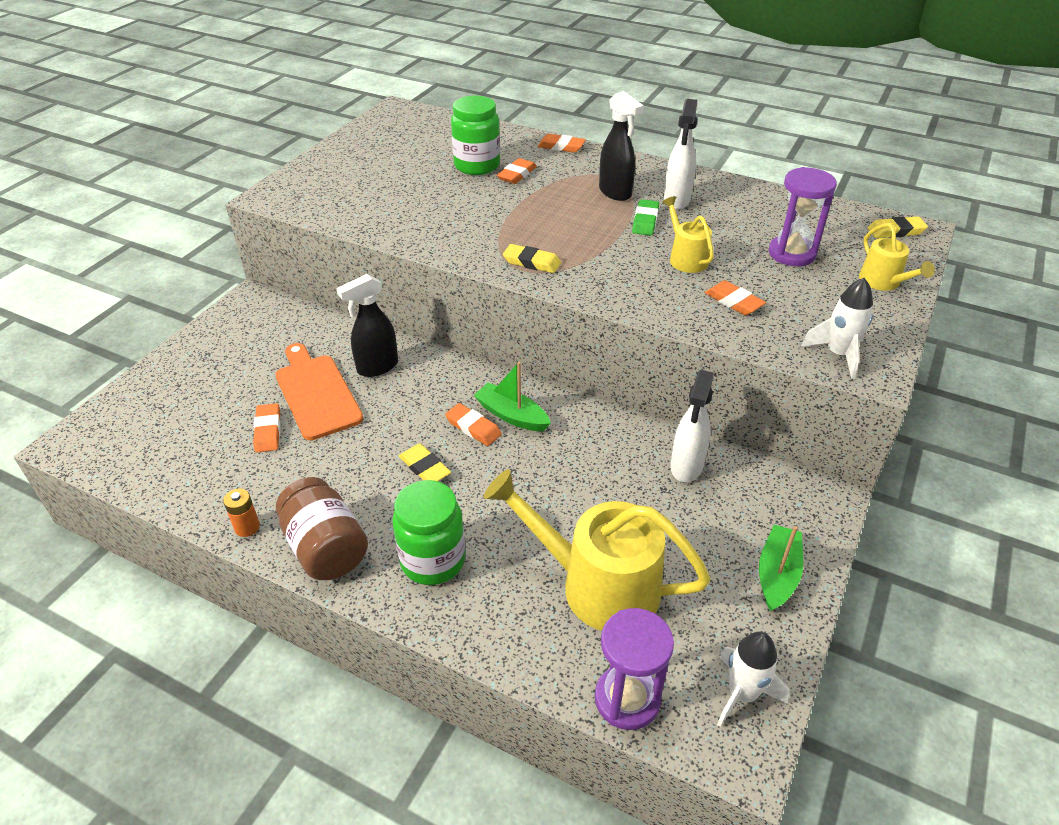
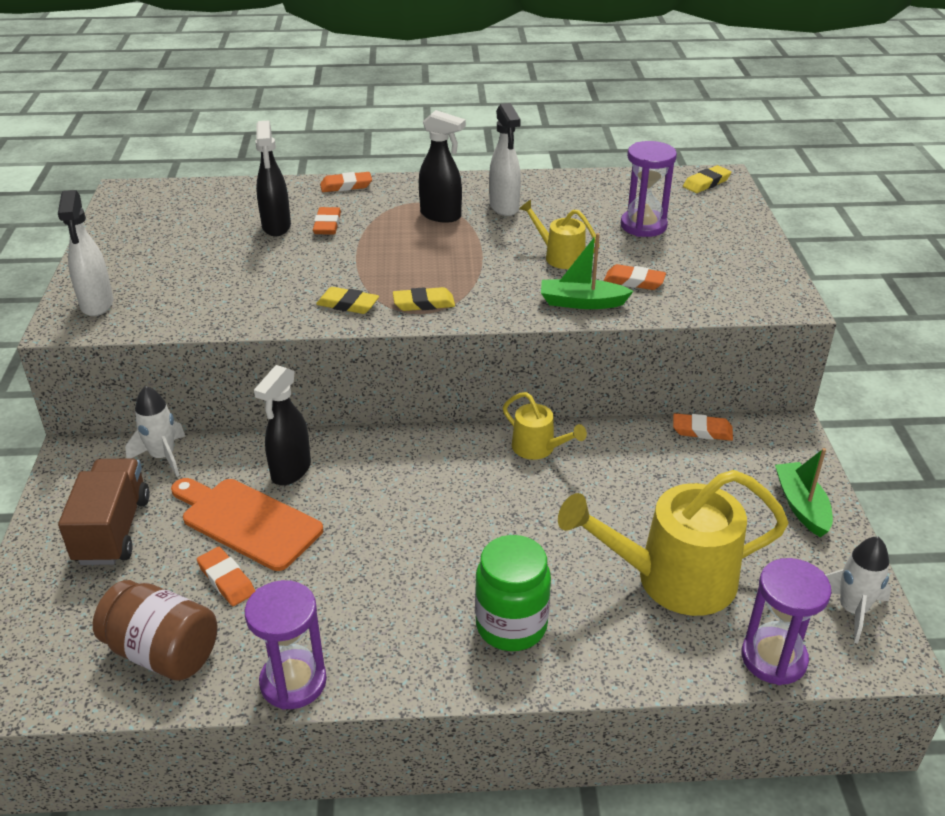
camera: 30 degrees left, 5 degrees down
(229, 363) = (113, 530): none -> brown truck
(247, 527) = (293, 682): orange battery -> purple hourglass
(326, 548) = (396, 663): brown jar -> brown jar (163, 652)
(425, 467) = (427, 546): yellow eraser -> yellow eraser (348, 304)
(473, 427) = (442, 491): orange eraser -> orange eraser (702, 431)
(477, 165) = (276, 227): green jar -> black spray bottle
(512, 415) = (469, 465): green boat -> green boat (582, 302)
(645, 221) = (493, 234): green eraser -> none
(686, 467) = (661, 449): white spray bottle -> white spray bottle (97, 305)
(838, 354) = (752, 297): white rocket -> white rocket (163, 457)
(883, 282) = (734, 228): yellow watering can -> yellow watering can (538, 448)

